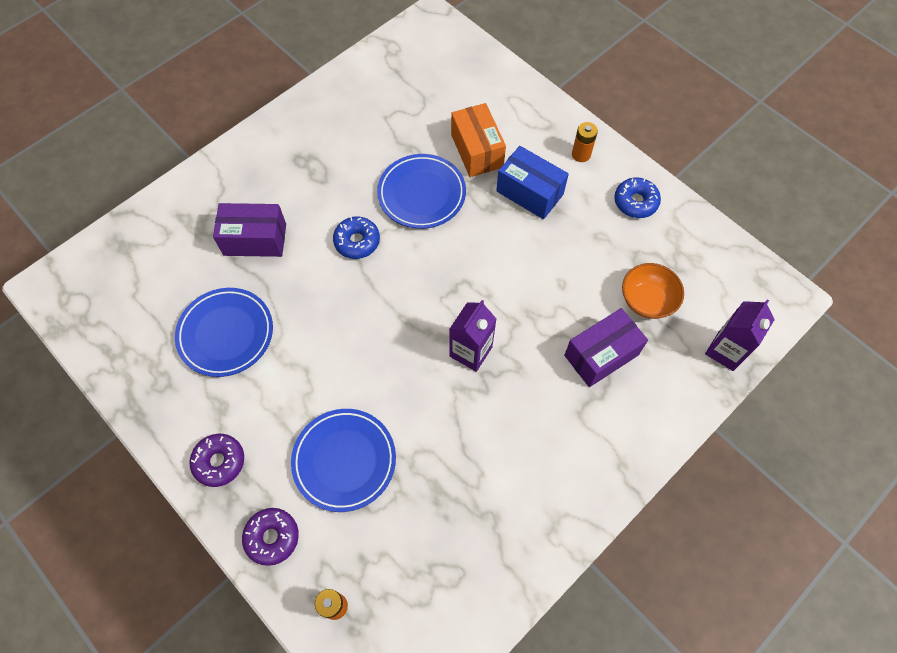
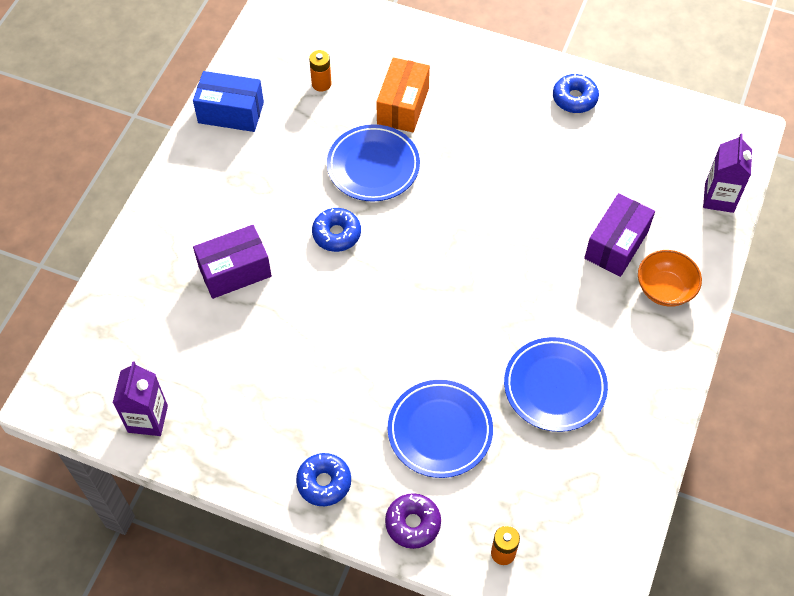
camera: 25 degrees left, 5 degrees down
(219, 462) = (324, 482): purple donut -> blue donut
(226, 334) = (260, 369): blue plate -> blue plate (554, 387)
(470, 351) = (500, 289): purple carton -> purple carton (147, 419)
(477, 151) = (403, 106): orange box -> orange box turned 60 degrees clockwise
(529, 193) = (474, 126): blue box -> blue box (231, 113)
(581, 154) = (502, 73): orange battery -> orange battery (321, 84)
(647, 300) = (630, 182): orange bowl -> orange bowl (664, 289)

